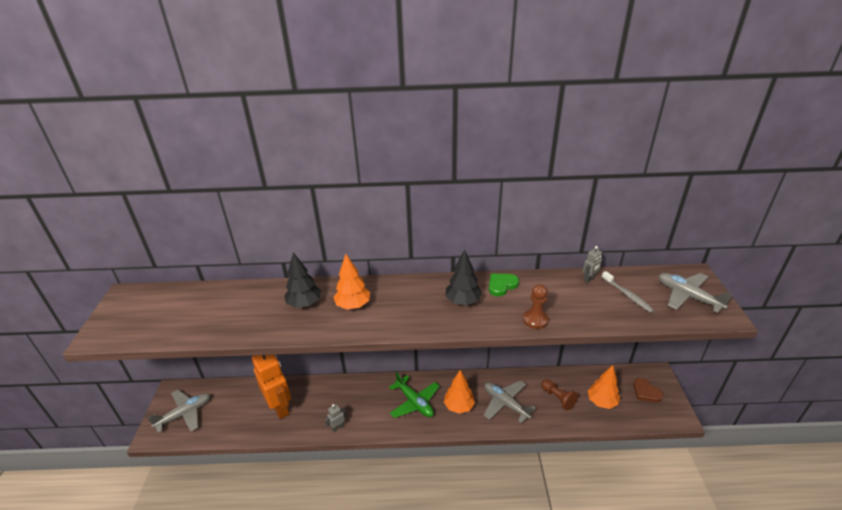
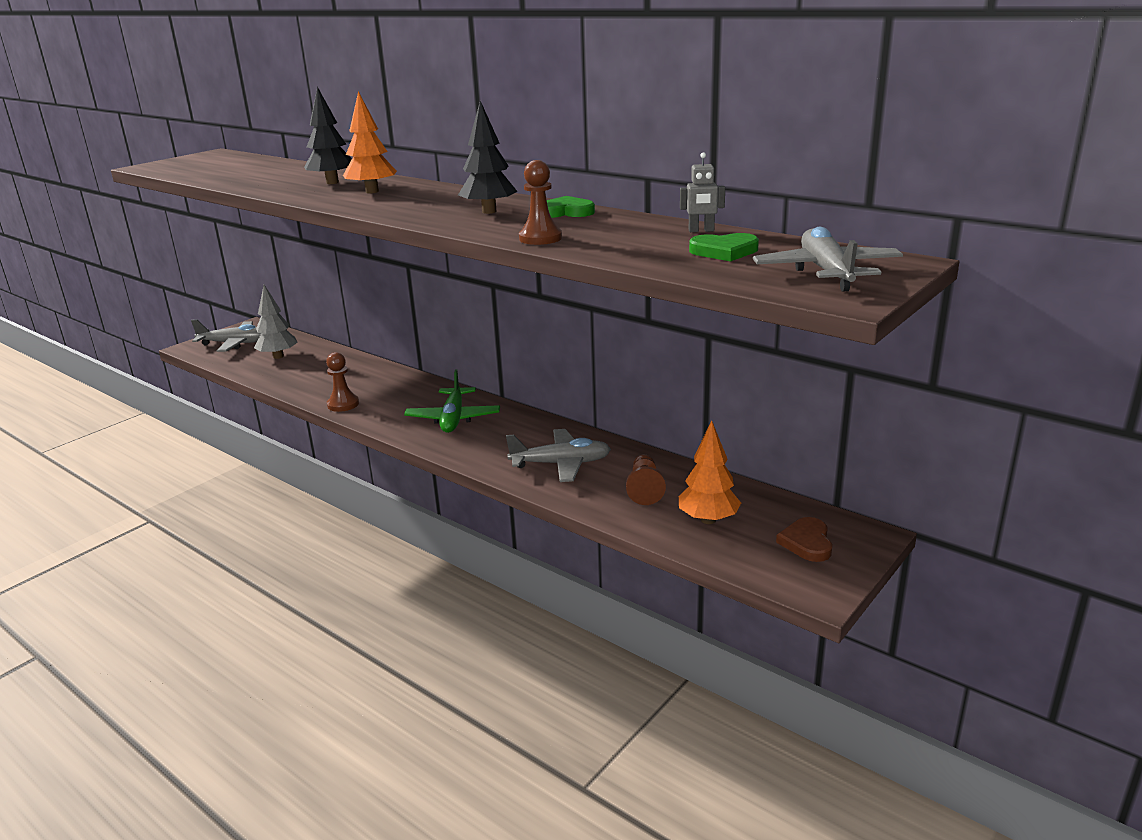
camera: 40 degrees right, 10 degrees down
(235, 409) = (278, 356): none -> grey tree
(280, 407) = (317, 369): orange robot -> none
(338, 427) = (343, 404): grey robot -> brown pawn
(459, 406) = (498, 442): orange tree -> none
(505, 404) = (561, 464): grey plane -> grey plane turned 90 degrees clockwise
(627, 295) = (724, 251): grey toothbrush -> green heart

